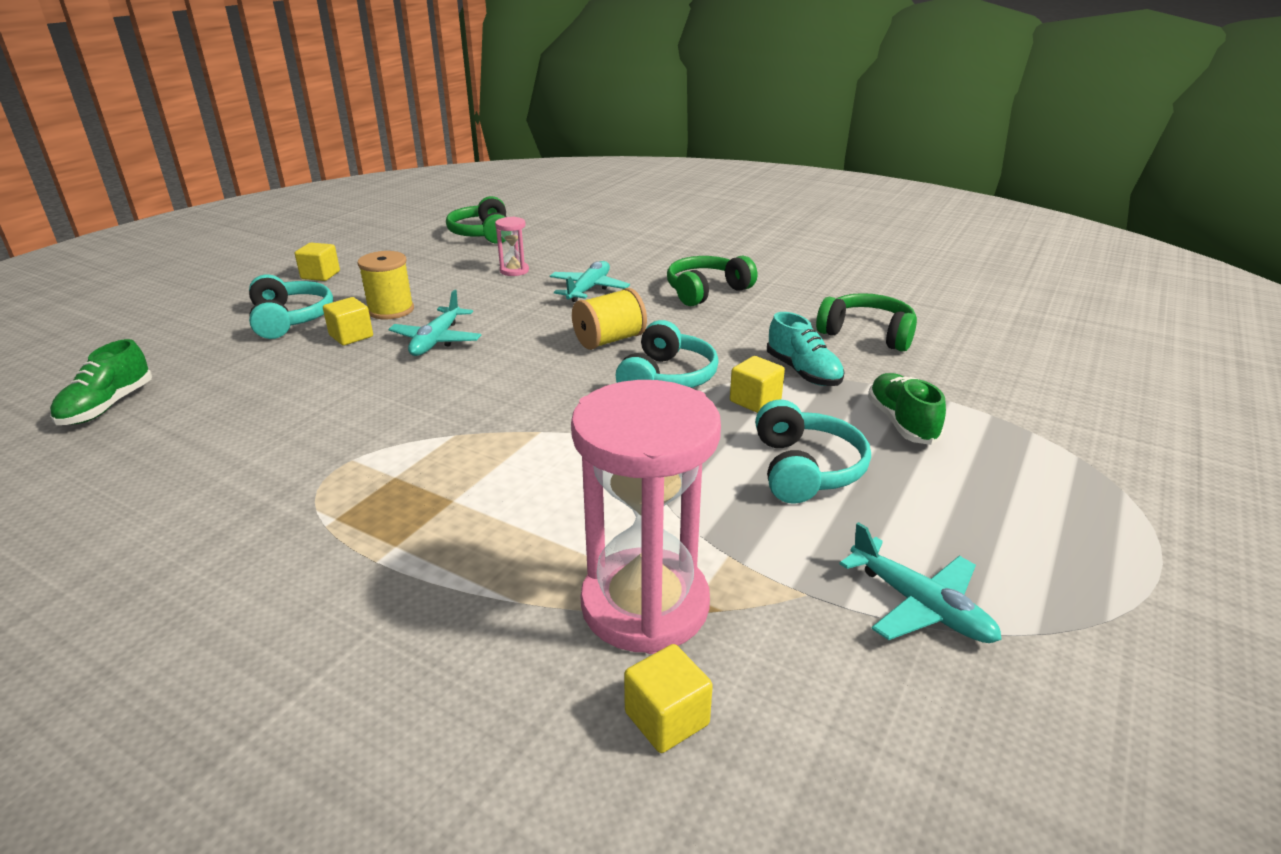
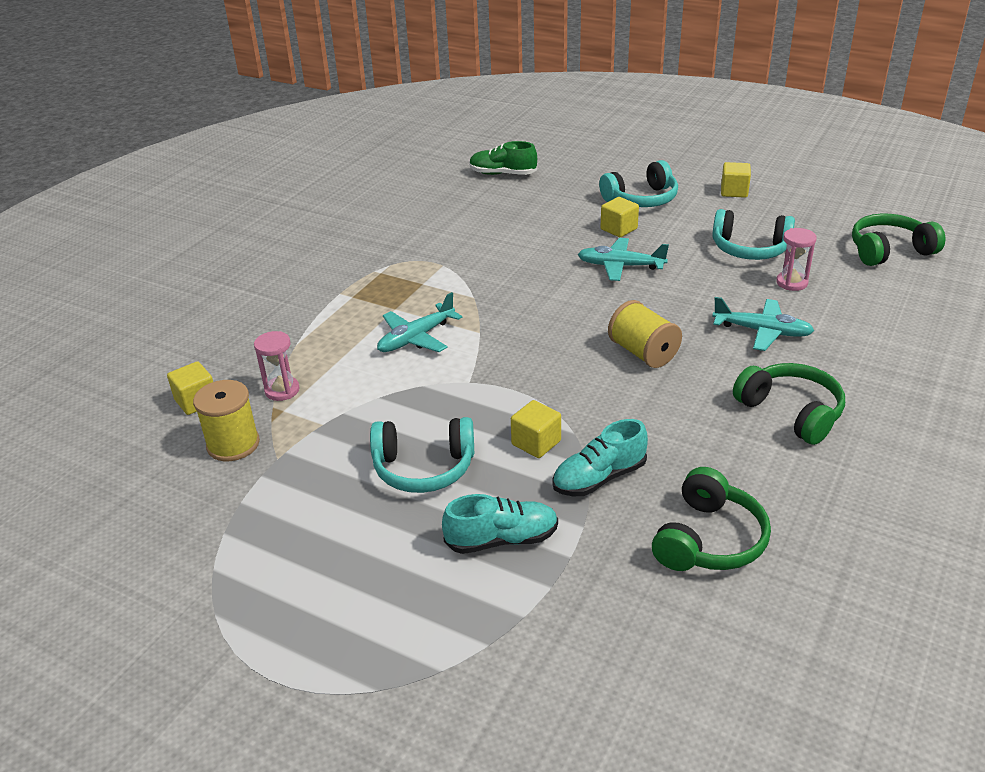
camera: 90 degrees right, 5 degrees up
(391, 310) = (673, 236): yellow spool -> yellow spool (233, 444)
(645, 605) = (282, 390): pink hourglass -> pink hourglass, size x0.44
(666, 378) = (573, 389): turquoise headphones -> turquoise headphones (750, 249)
(901, 422) = (502, 540): green shoe -> turquoise shoe
(920, 605) = (254, 512): turquoise plane -> turquoise plane (416, 338)

